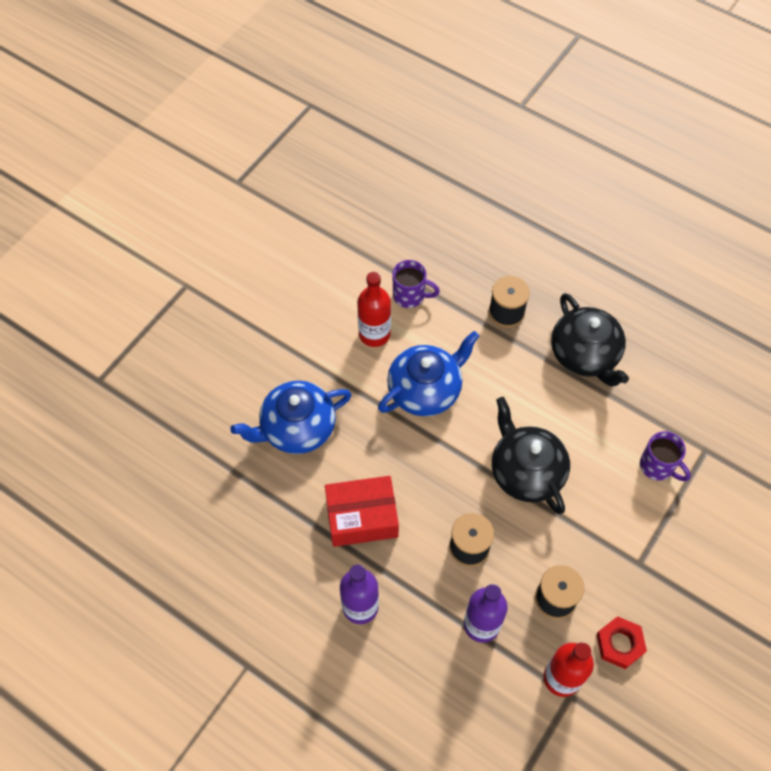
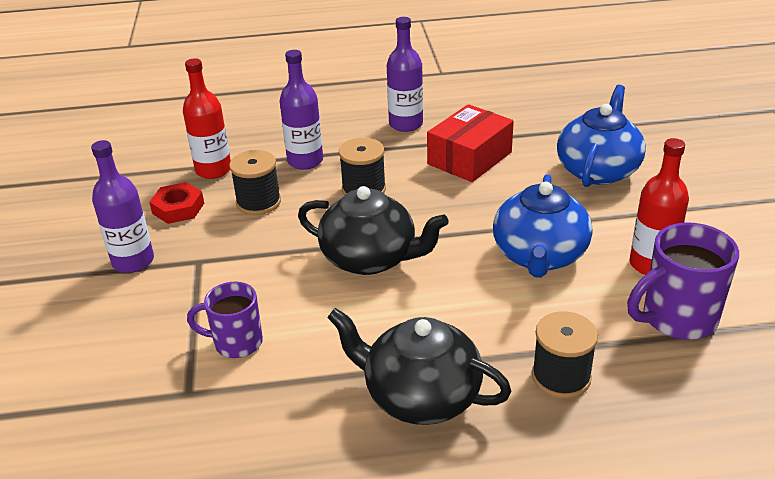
camera: 140 degrees right, 25 degrees down
(410, 296) = (676, 319): purple mug -> purple mug, size x1.52
(684, 602) = (133, 261): none -> purple bottle

